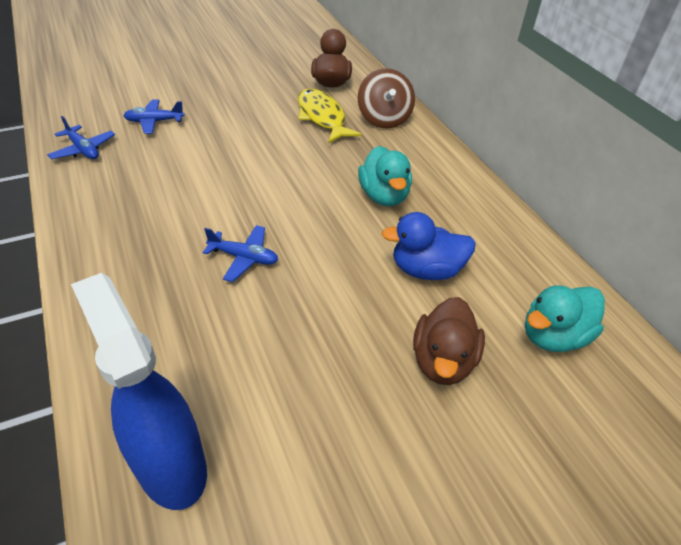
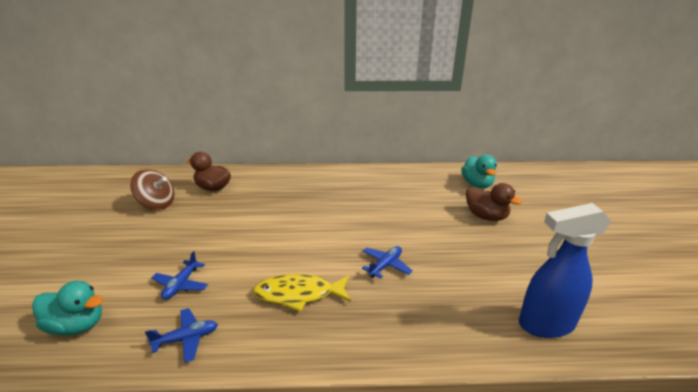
camera: 65 degrees left, 15 degrees down
(322, 117) = (254, 201): yellow fish -> yellow fish (299, 294)
(383, 196) = (355, 200): turquoise duck -> turquoise duck (77, 325)
(384, 119) = (277, 180): brown spinning top -> brown spinning top (157, 204)
(426, 270) = (423, 204): blue duck -> none

